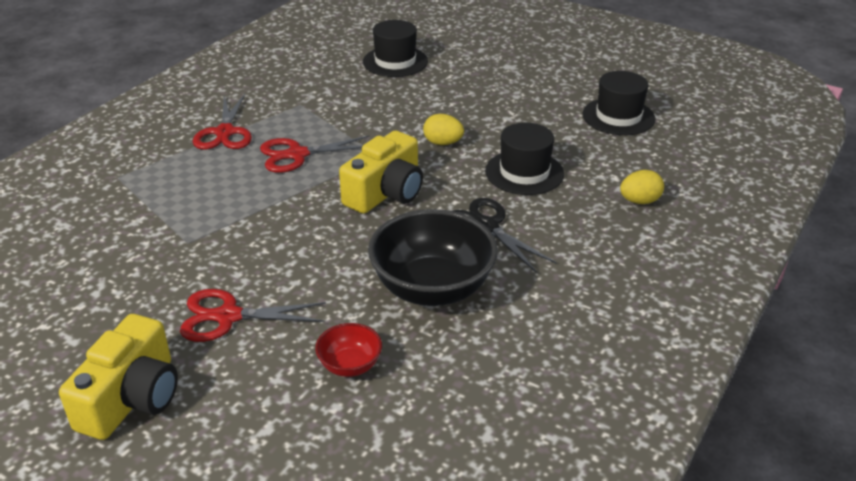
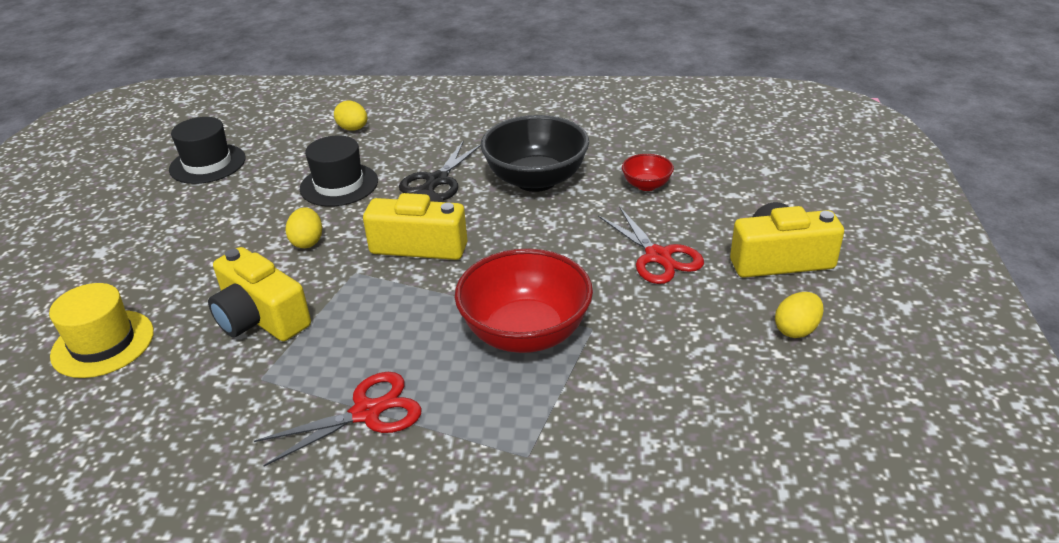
camera: 115 degrees left, 0 degrees up
(47, 352) = (796, 330): none -> yellow egg
(220, 210) = (525, 333): none -> red bowl
(297, 155) = (385, 328): red scissors -> none
(363, 112) = (260, 318): none -> yellow camera
(395, 61) = (103, 343): black hat -> yellow hat

